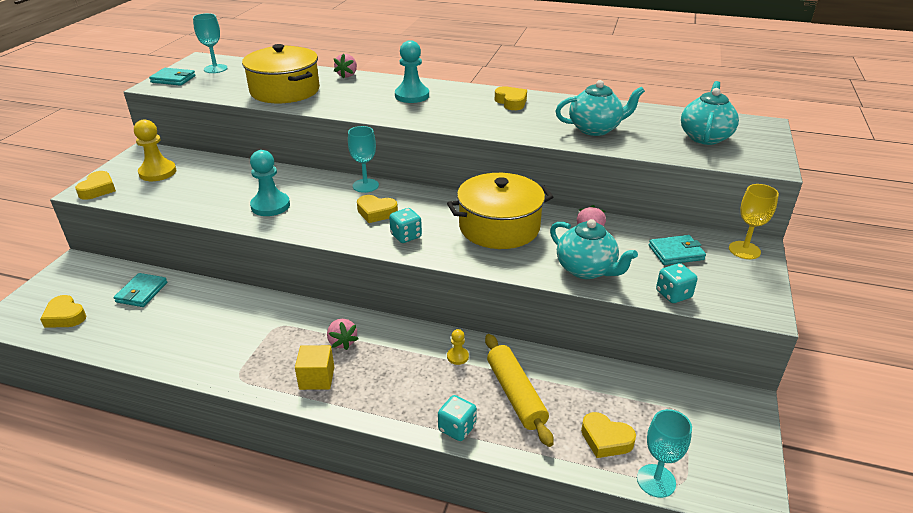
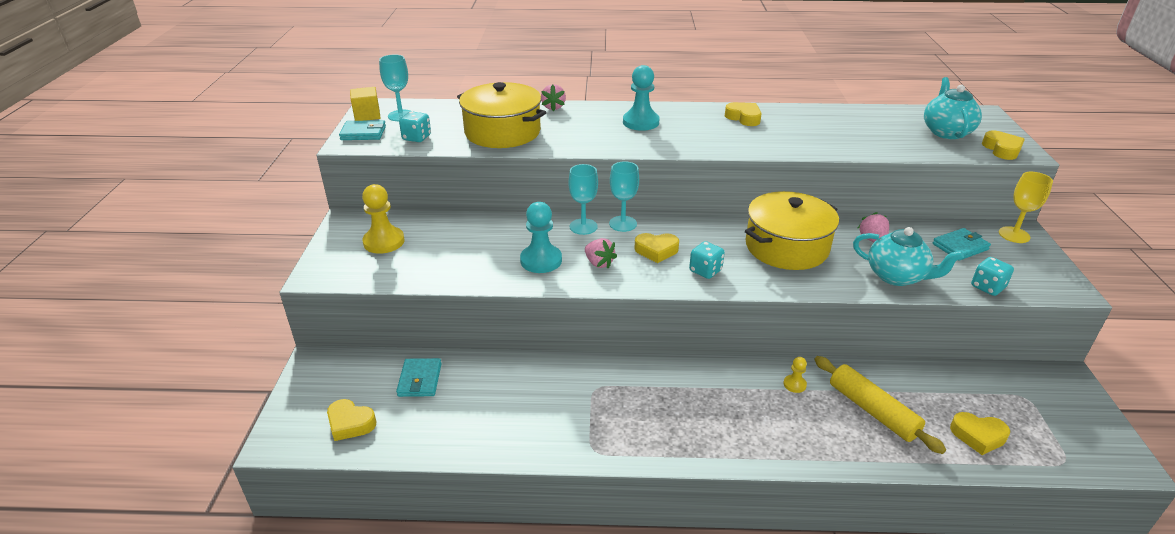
camera: 15 degrees left, 0 degrees up
(98, 189) = (329, 272): yellow heart -> yellow heart (1002, 149)
(317, 378) = (674, 434): yellow cube -> yellow cube (367, 115)
(342, 342) = (673, 392): pink strawberry -> pink strawberry (599, 263)
(457, 428) = (842, 455): turquoise dice -> turquoise dice (417, 138)
(595, 129) = (845, 136): turquoise teapot -> none
(656, 481) = (1044, 464): turquoise goblet -> turquoise goblet (583, 226)

